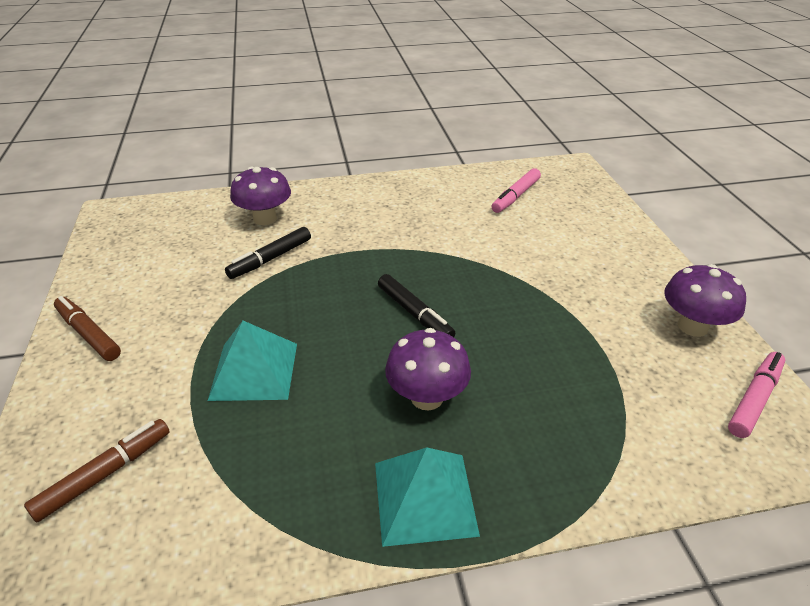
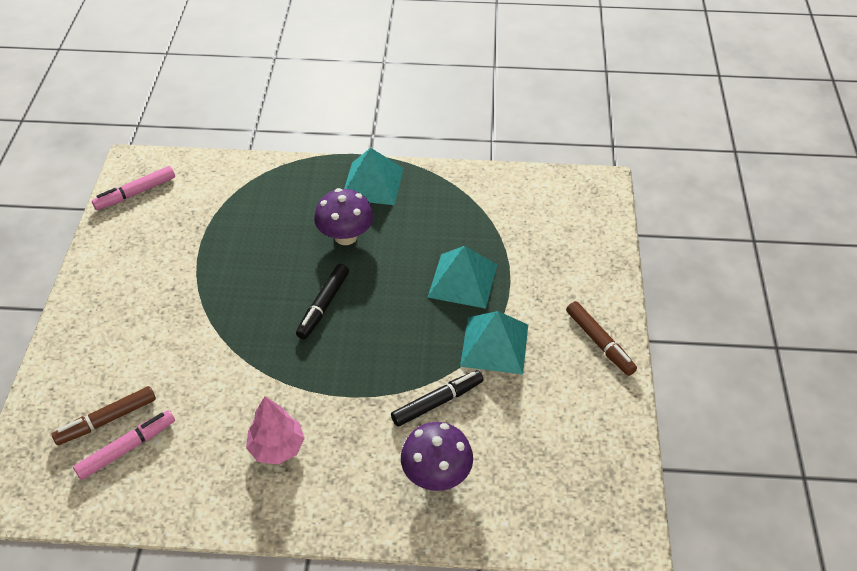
camera: 165 degrees left, 10 degrees up
(105, 474) = (558, 230): brown marker -> brown marker (107, 420)
(213, 311) = (494, 345): none -> turquoise pyramid
(401, 213) = (277, 447): none -> pink tree
(414, 313) = (323, 306): black marker -> black marker turned 135 degrees counterclockwise
(692, 326) = (116, 248): purple mushroom -> none

